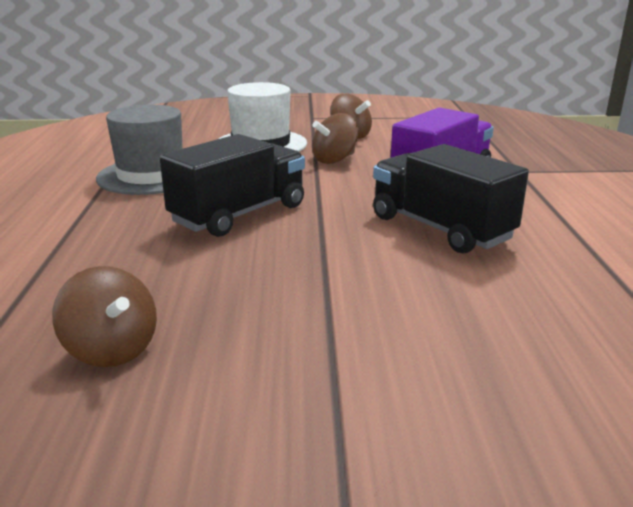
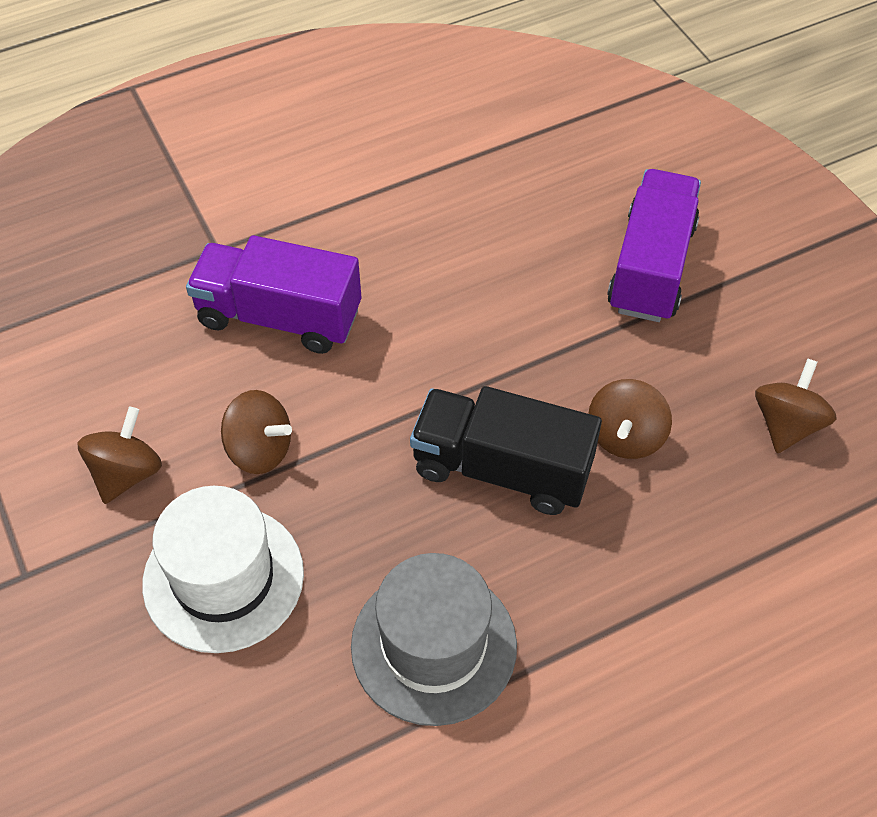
camera: 115 degrees left, 30 degrees up
(208, 263) = (625, 436): none -> brown spinning top
(394, 336) = (651, 267): none -> purple truck
(440, 228) = (437, 284): black truck -> none

